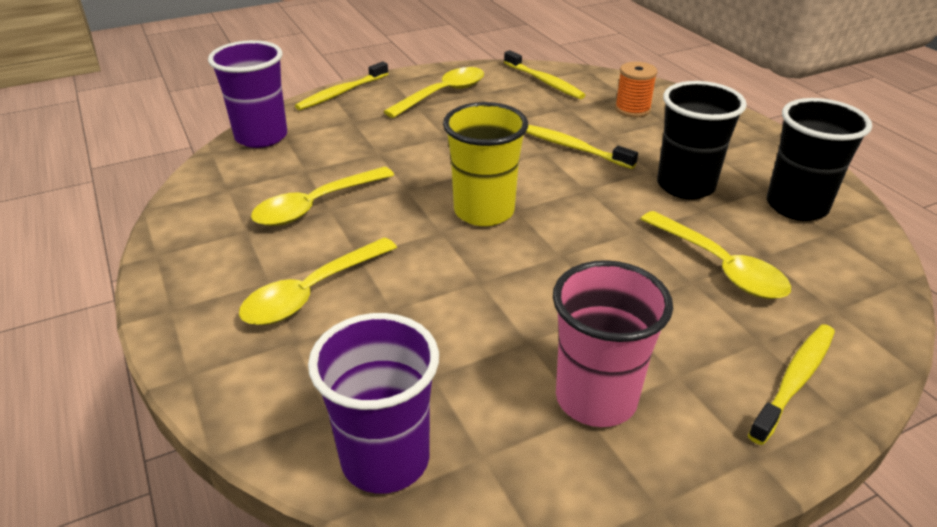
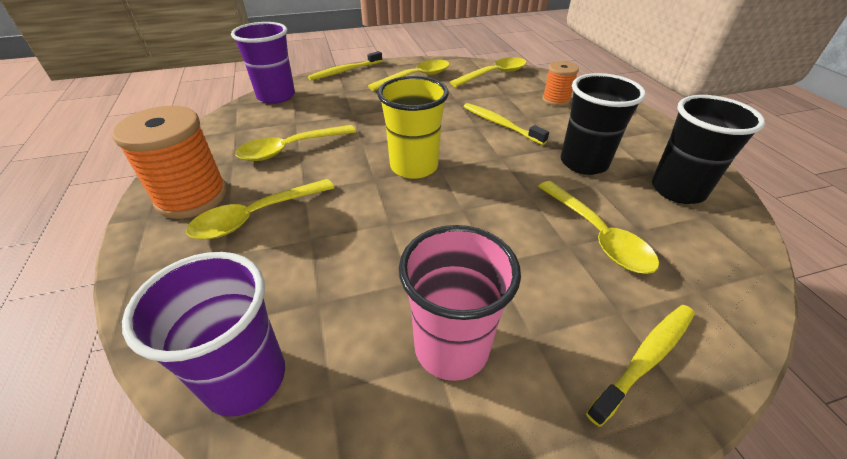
camera: 10 degrees right, 5 degrees up
(216, 279) = (192, 197): none -> orange spool
(544, 81) = (494, 74): yellow toothbrush -> yellow spoon

